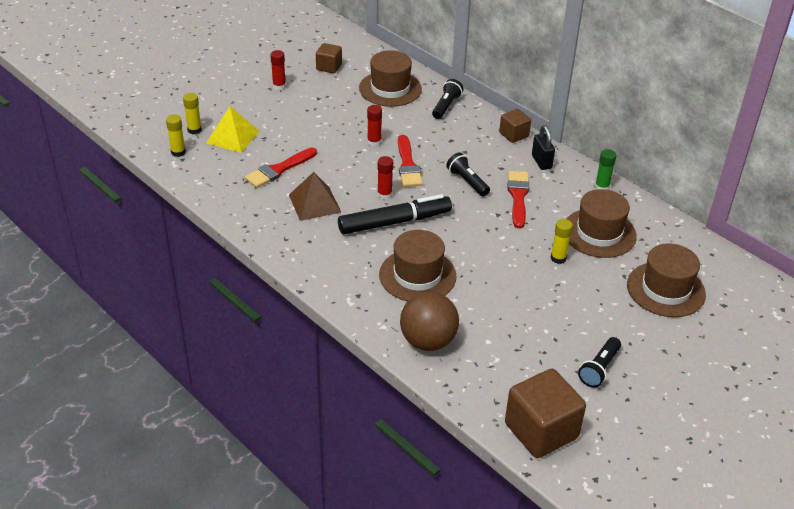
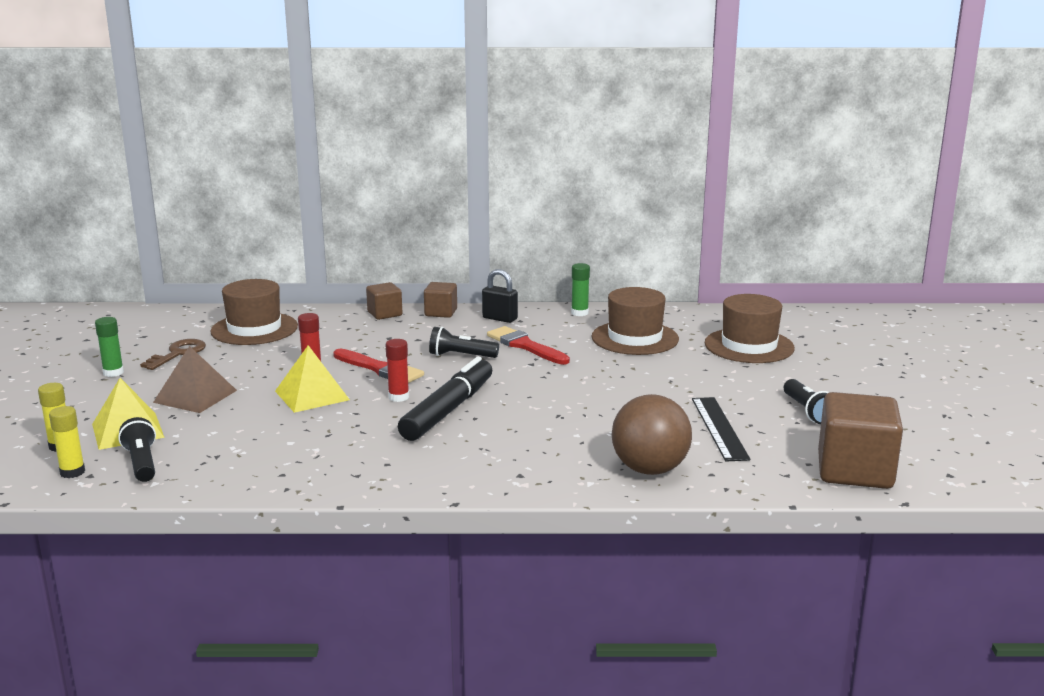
camera: 45 degrees left, 20 degrees down
(279, 86) = (113, 373): red glue stick -> green glue stick
(279, 170) = (241, 430): red brush -> none
(314, 203) = (335, 435): brown pyramid -> brown pyramid (195, 396)
(326, 88) = (178, 354): none -> brown key
(329, 67) = (150, 339): brown cube -> brown cube (385, 314)
(345, 164) = (312, 395): none -> yellow pyramid
(417, 275) = (546, 433): brown hat -> none
(446, 106) = (338, 319): black flashlight -> black flashlight (142, 463)
(519, 341) = (719, 428): none -> black ruler
(558, 258) = (637, 366): yellow glue stick -> none

